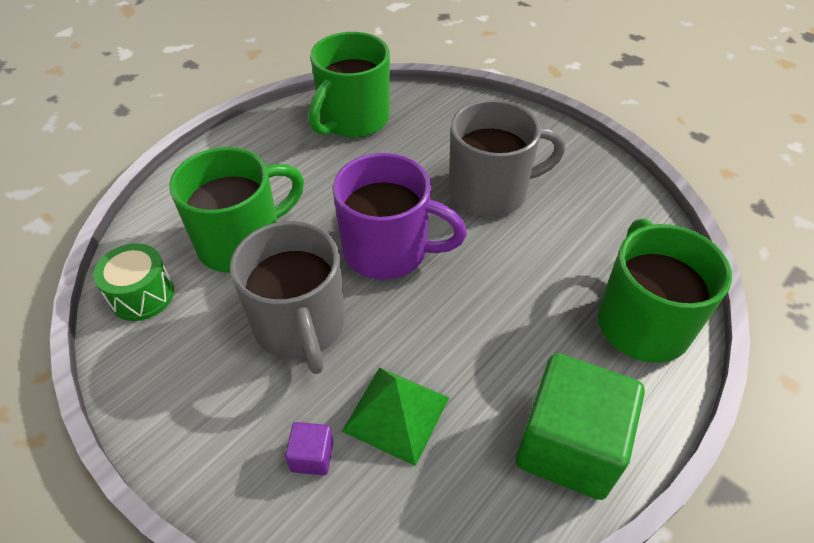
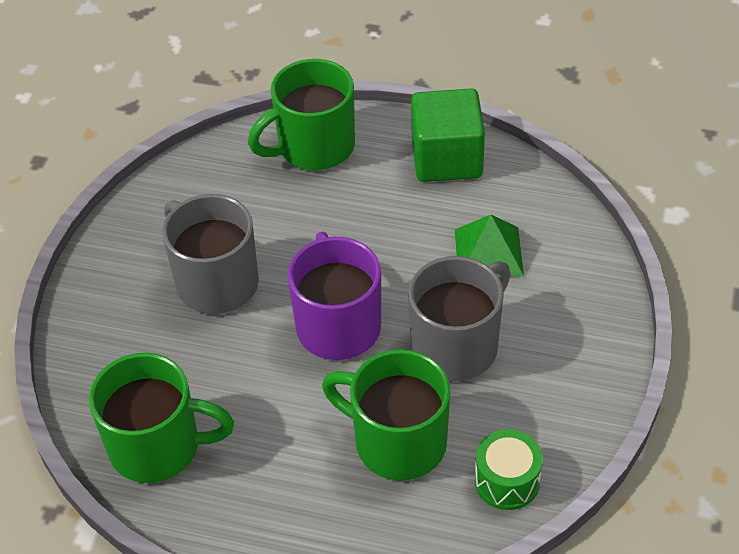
camera: 115 degrees left, 0 degrees up
(312, 456) = (553, 283): purple cube -> none

